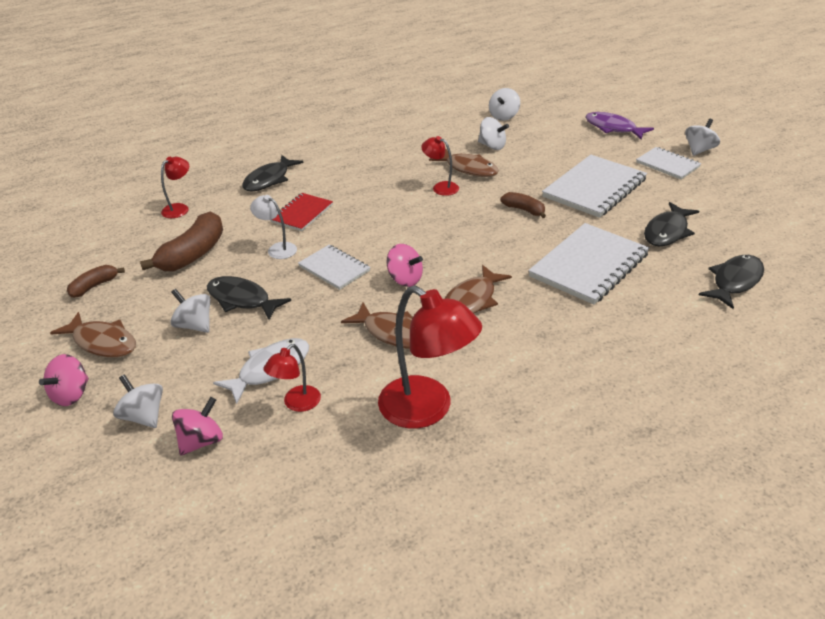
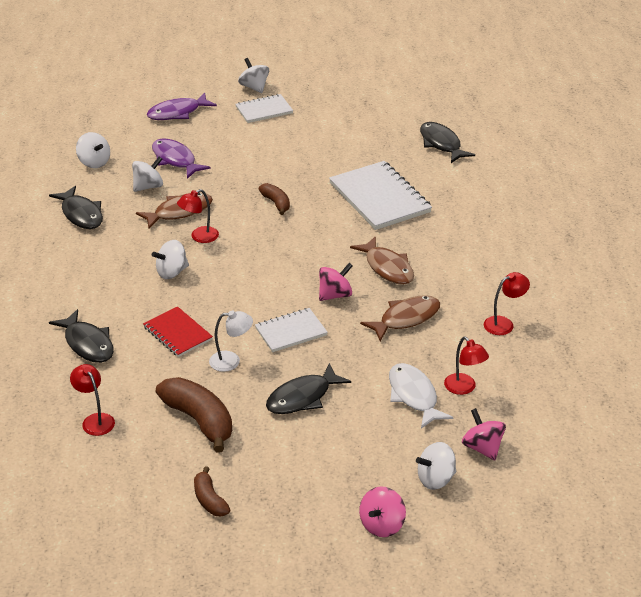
camera: 70 degrees left, 0 degrees up
(71, 394) = (382, 525): pink spinning top -> pink spinning top turned 75 degrees clockwise
(102, 342) = (313, 499): brown fish -> none
(194, 325) = (324, 433): white spinning top -> white spinning top (172, 272)
(277, 249) = (231, 361): white lamp -> white lamp turned 150 degrees counterclockwise
(427, 410) = (504, 323): red lamp -> red lamp, size x0.51
(524, 210) = (276, 203): brown banana -> brown banana turned 90 degrees clockwise
(542, 146) = (175, 160): none -> purple fish
(594, 188) = (271, 157): white notebook -> none
(667, 232) = (360, 147): black fish -> black fish (81, 214)

